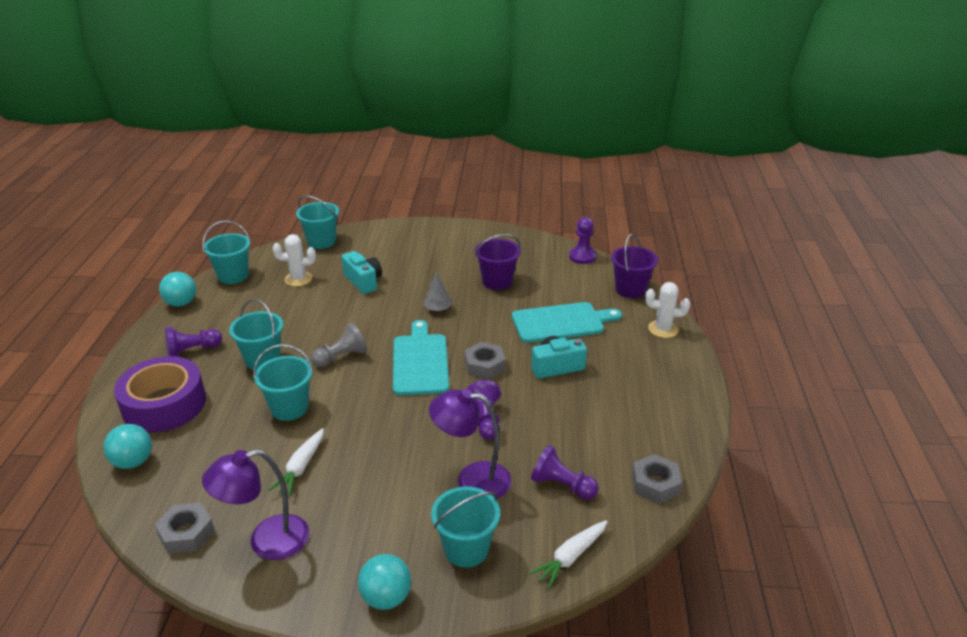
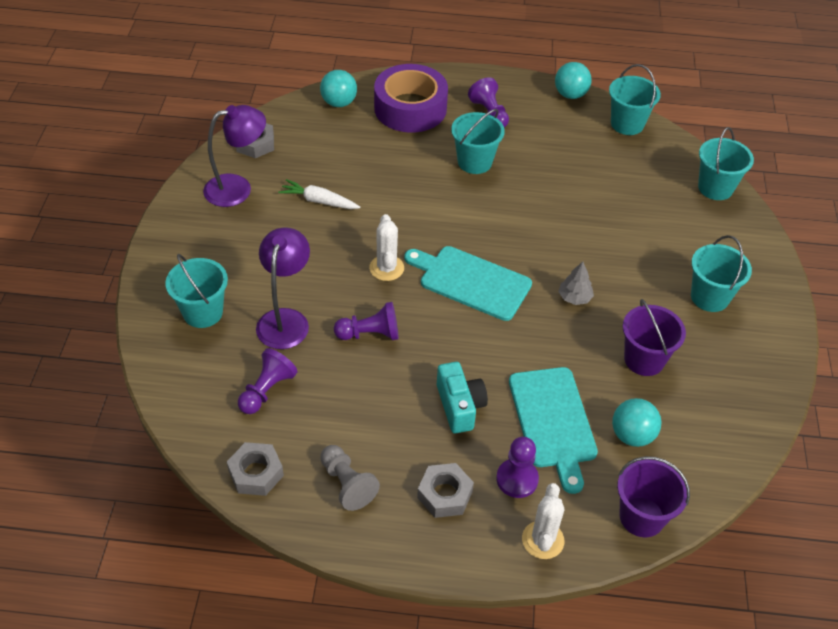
camera: 90 degrees right, 15 degrees up
(266, 541) = (238, 188): purple lamp -> purple lamp turned 90 degrees clockwise
(289, 408) = (400, 187): turquoise bucket -> turquoise bucket (709, 297)
(298, 279) = (627, 175): white cactus -> white cactus (386, 268)
(341, 357) = (479, 218): grey pawn -> grey pawn (347, 484)
(363, 281) = (628, 229): turquoise camera -> none
(386, 597) = (165, 261): turquoise ball -> turquoise ball (632, 435)
(420, 361) = (471, 281): turquoise cutting board -> turquoise cutting board turned 150 degrees counterclockwise
(484, 365) = (463, 338): grey nut -> grey nut (445, 494)
(570, 557) = (177, 387): white carrot -> none
(582, 257) = (727, 467): purple pawn -> purple pawn (517, 479)

